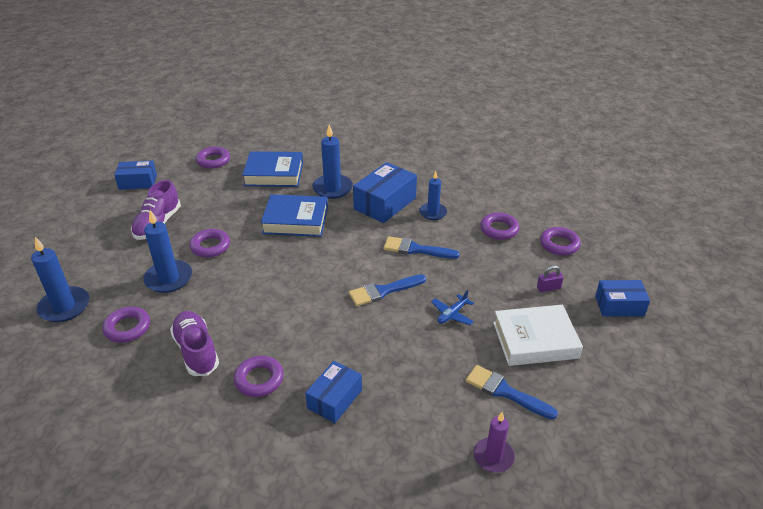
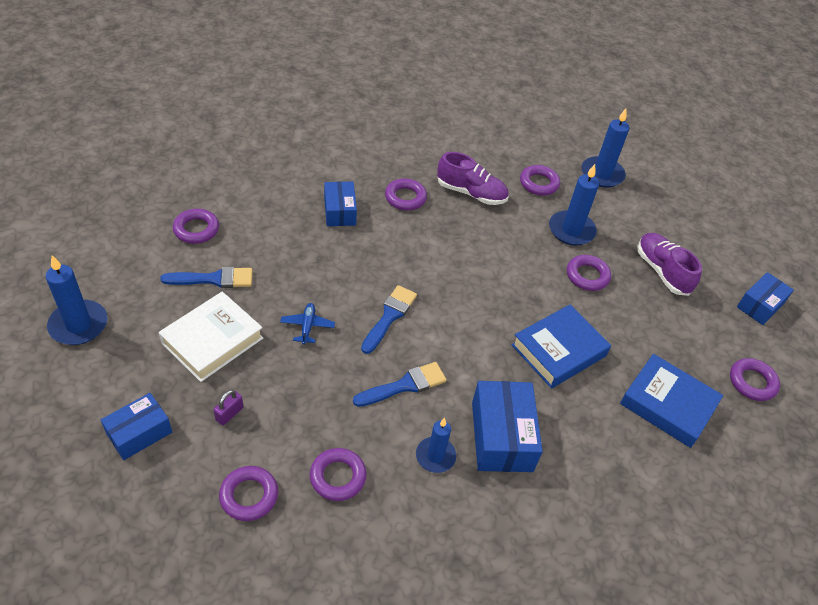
camera: 135 degrees right, 10 degrees up
(274, 174) = (668, 404): blue book -> blue book turned 75 degrees clockwise
(332, 188) = (582, 423): blue candle -> blue candle (78, 325)
(493, 456) = (196, 229): purple candle -> purple ring

